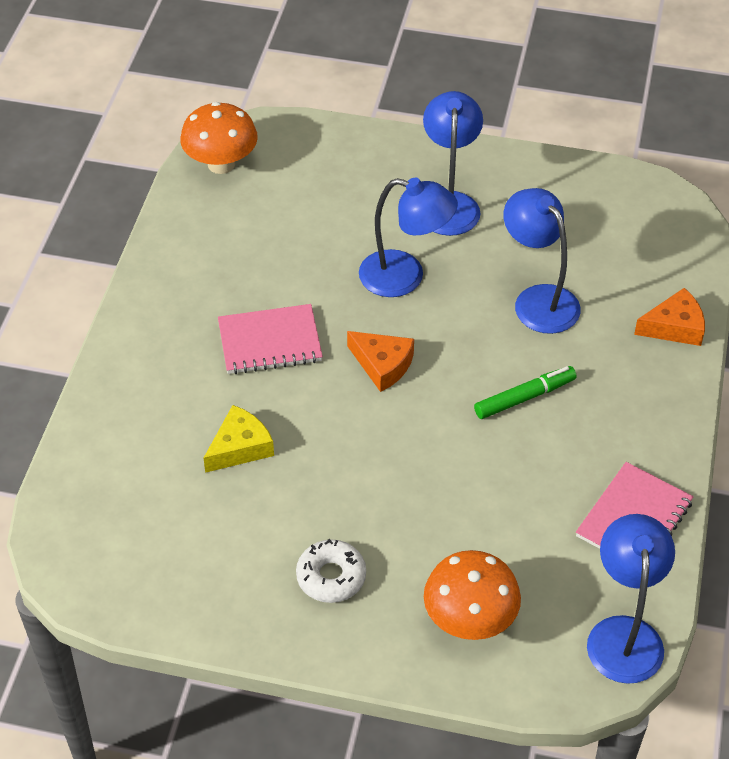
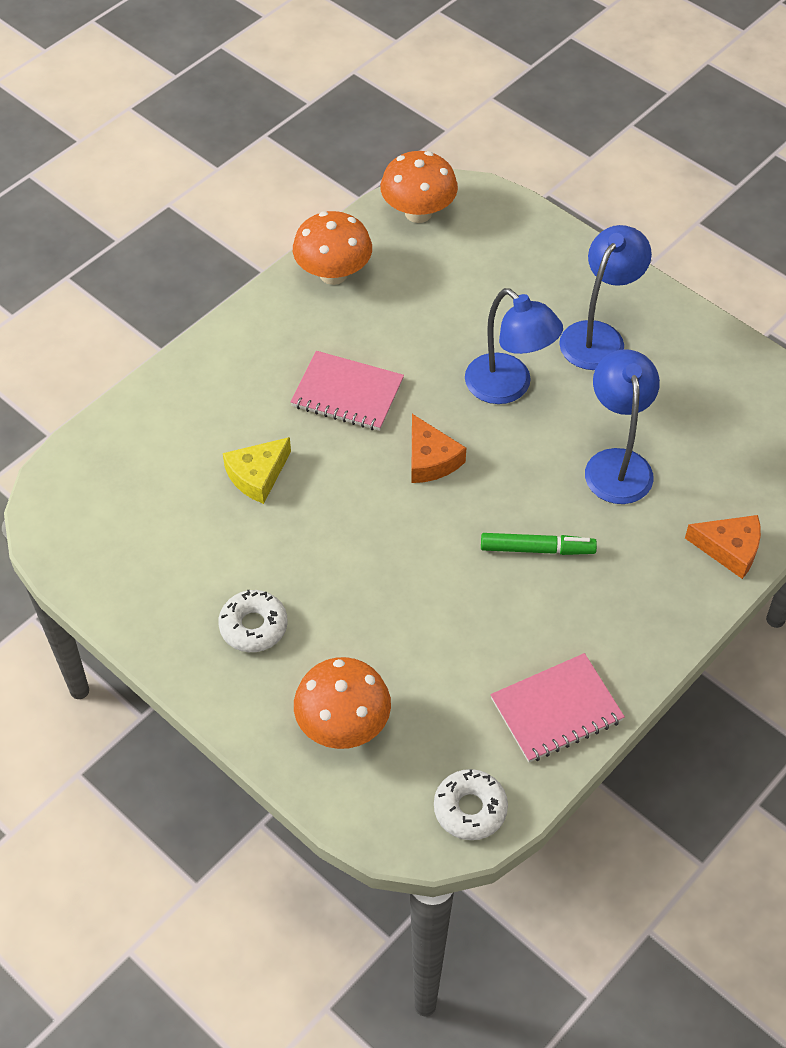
camera: 30 degrees right, 5 degrees up
(182, 246) = (333, 274): none -> orange mushroom
(240, 447) = (257, 475): yellow cheese -> yellow cheese turned 150 degrees clockwise
(624, 634) = (470, 809): blue lamp -> white donut

